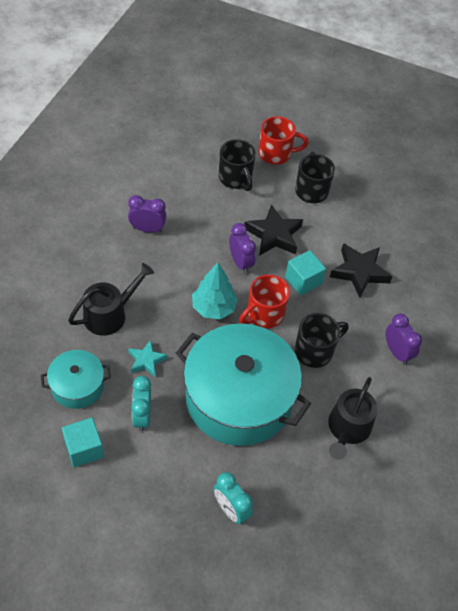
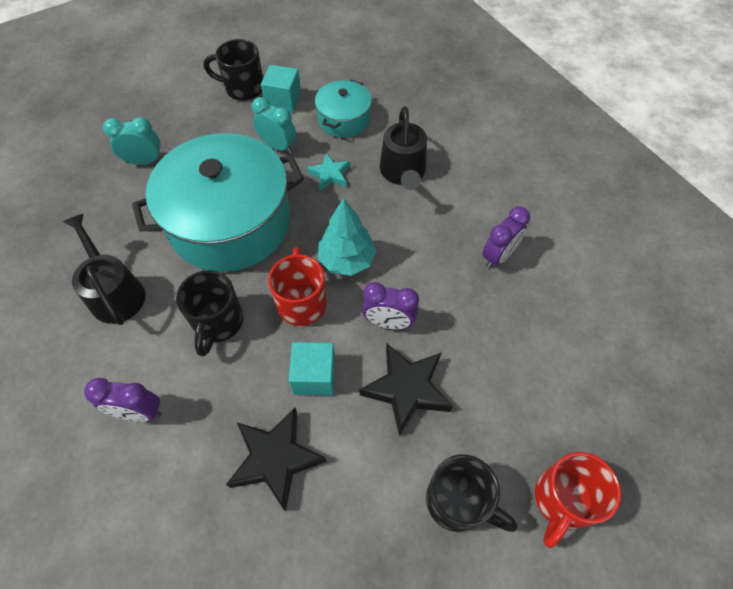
camera: 130 degrees right, 5 degrees up
(235, 178) = (535, 405): black mug -> black mug (243, 88)

